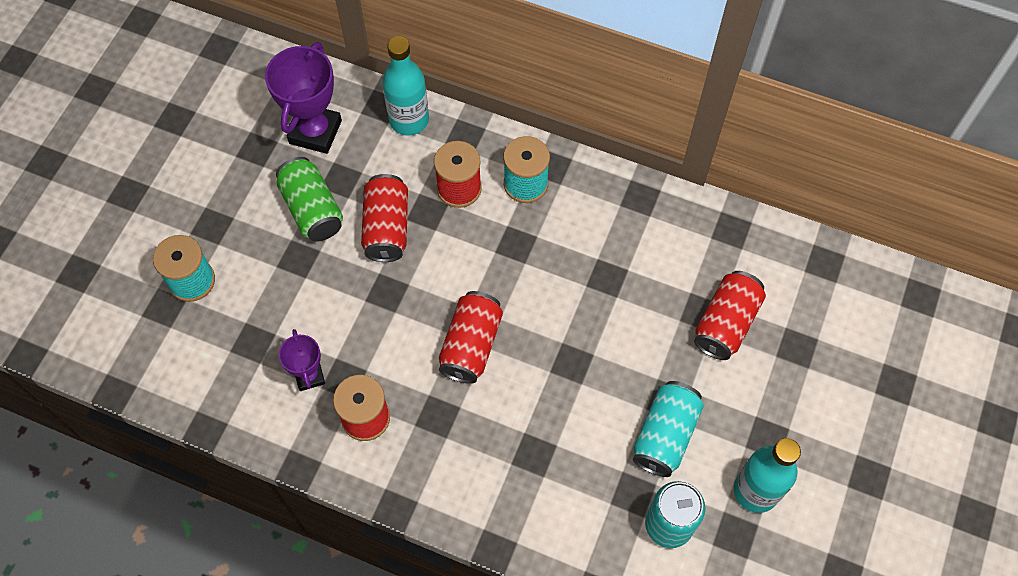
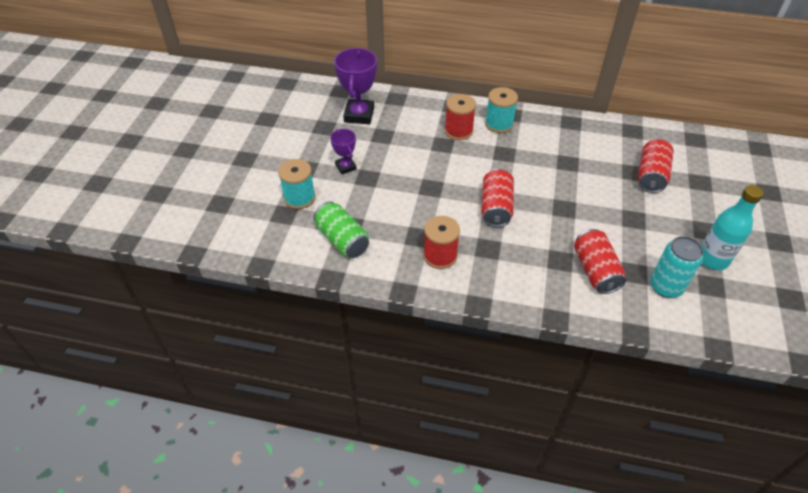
camera: 10 degrees left, 15 degrees down
(309, 376) = (394, 238): purple trophy -> purple trophy (345, 167)
(312, 209) = (369, 152): green can -> green can (342, 240)
(387, 228) = (420, 155): red can -> red can (595, 270)
(409, 120) = (416, 103): turquoise bottle -> none
(665, 435) = (640, 238): turquoise can -> none

